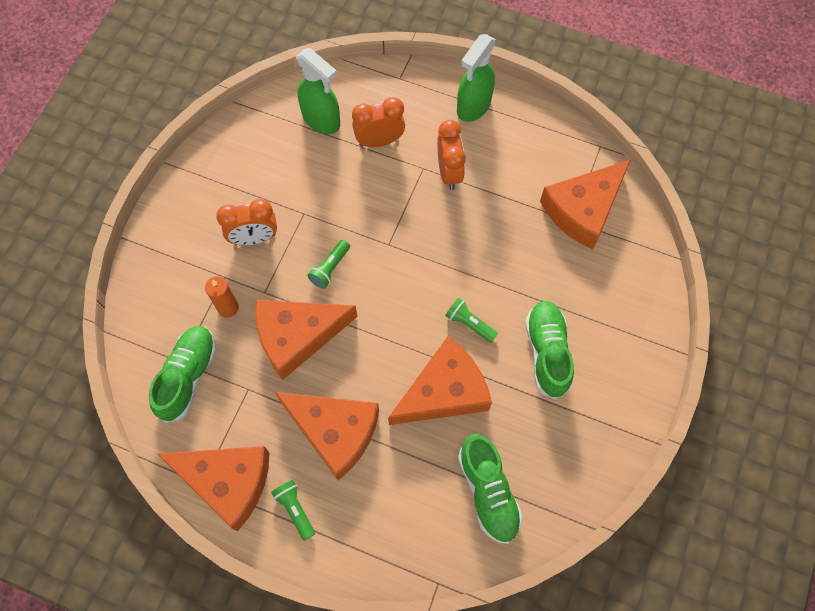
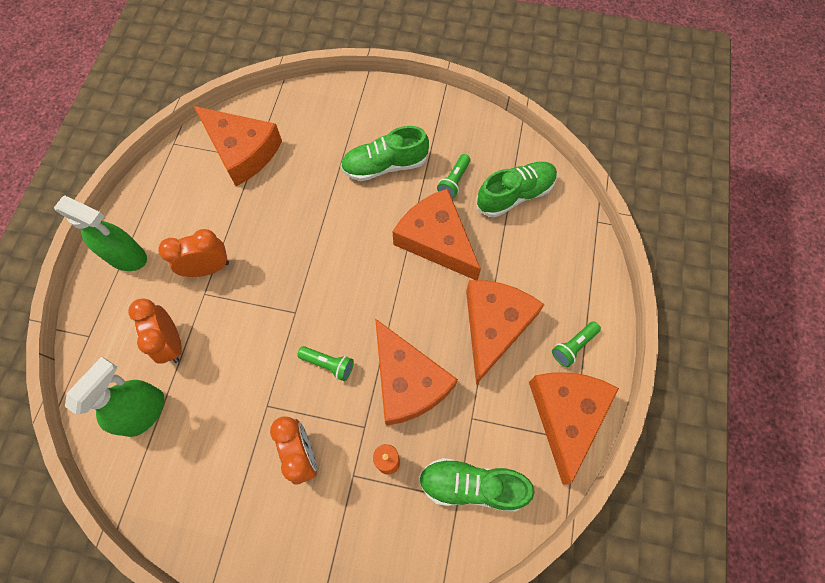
camera: 100 degrees left, 0 degrees up
(469, 324) = (368, 228): green flashlight -> green flashlight (454, 181)

